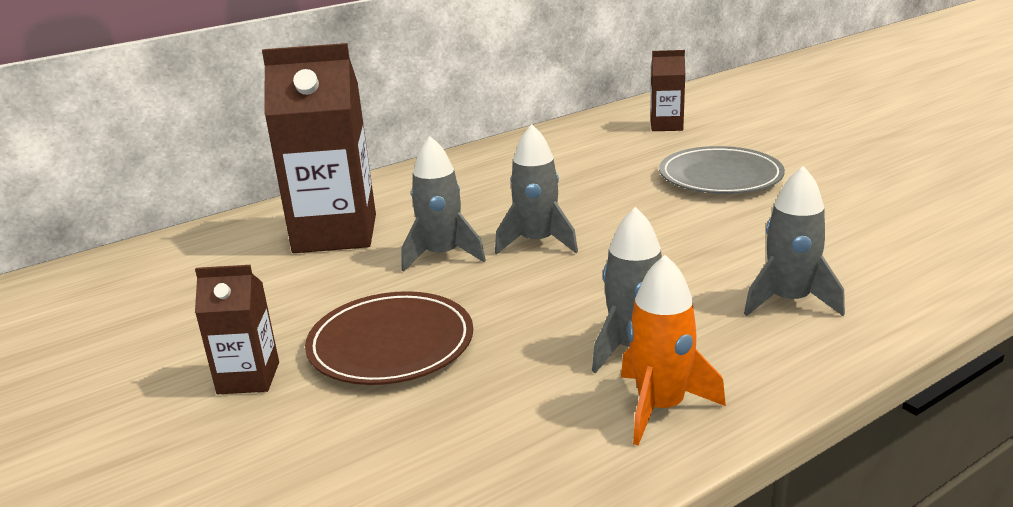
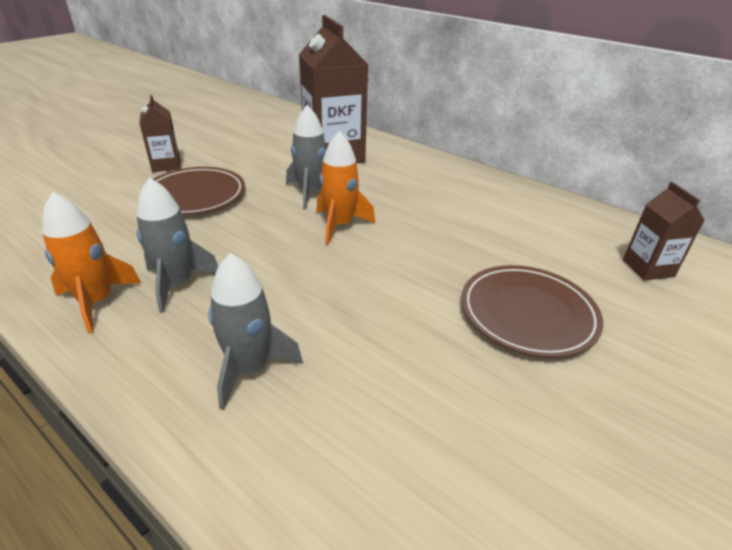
camera: 70 degrees right, 10 degrees up
(537, 242) = (339, 225): grey rocket -> orange rocket
(720, 176) = (528, 313): grey plate -> brown plate

